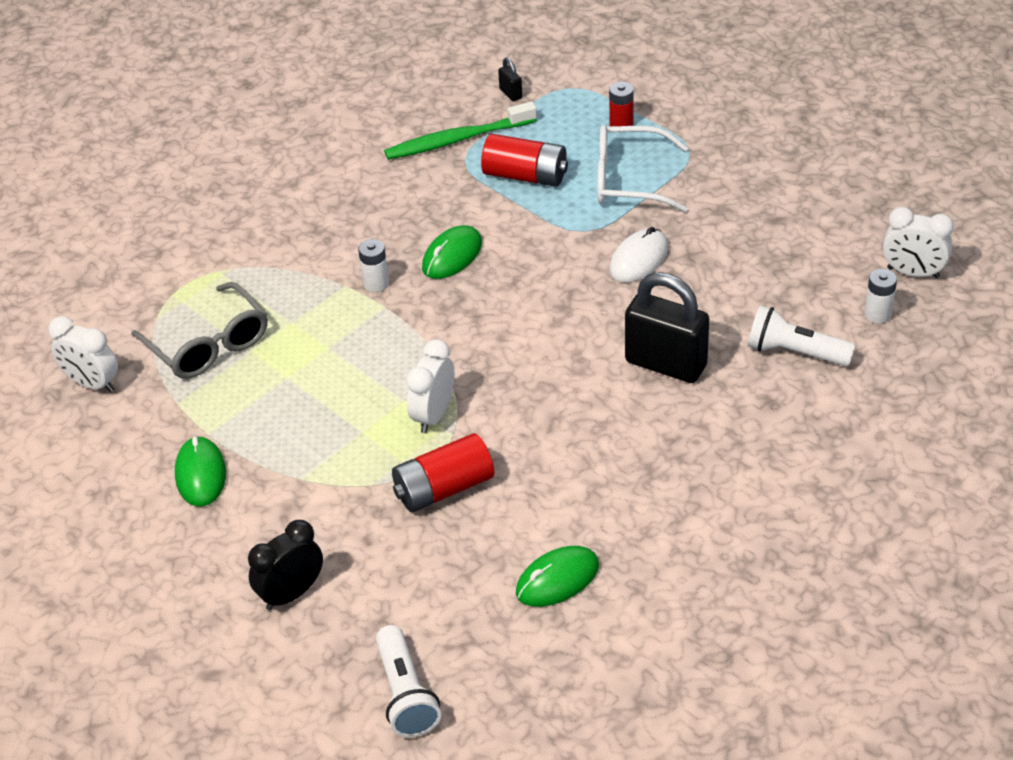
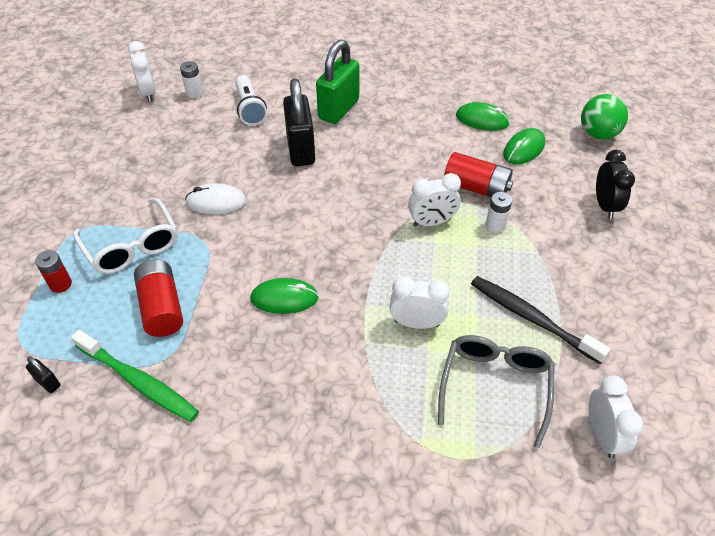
camera: 130 degrees left, 5 degrees up
(200, 474) = (590, 303): green mouse -> green mouse (524, 149)
(237, 416) = (532, 318): none -> black toothbrush
(291, 593) = (605, 206): black clock -> black clock turned 105 degrees counterclockwise
(326, 330) = (416, 323): none -> white clock
(376, 283) = (347, 325): white battery -> white battery (495, 225)
(405, 694) = (598, 134): white flashlight -> green ball
(510, 93) = (48, 382): black padlock -> black padlock turned 75 degrees counterclockwise
(717, 438) = (338, 109): none -> green padlock

